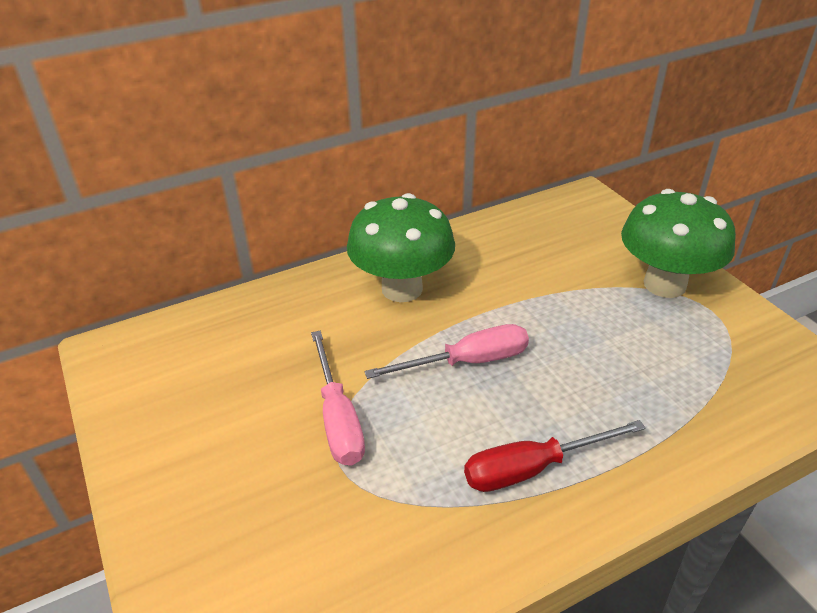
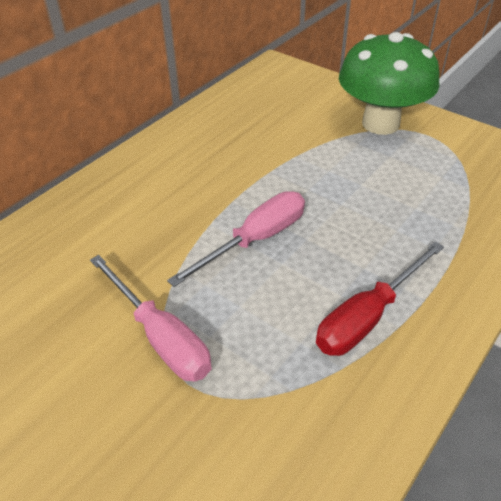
camera: 25 degrees left, 5 degrees up
(402, 289) = (155, 191): green mushroom -> none

